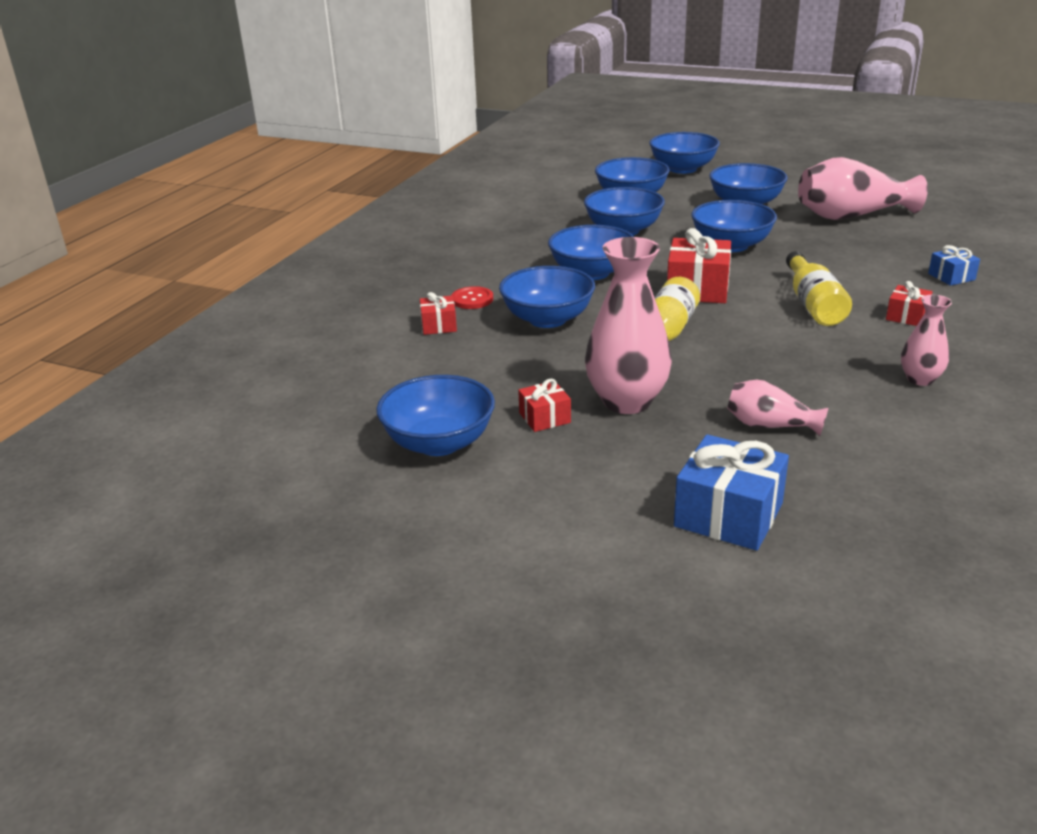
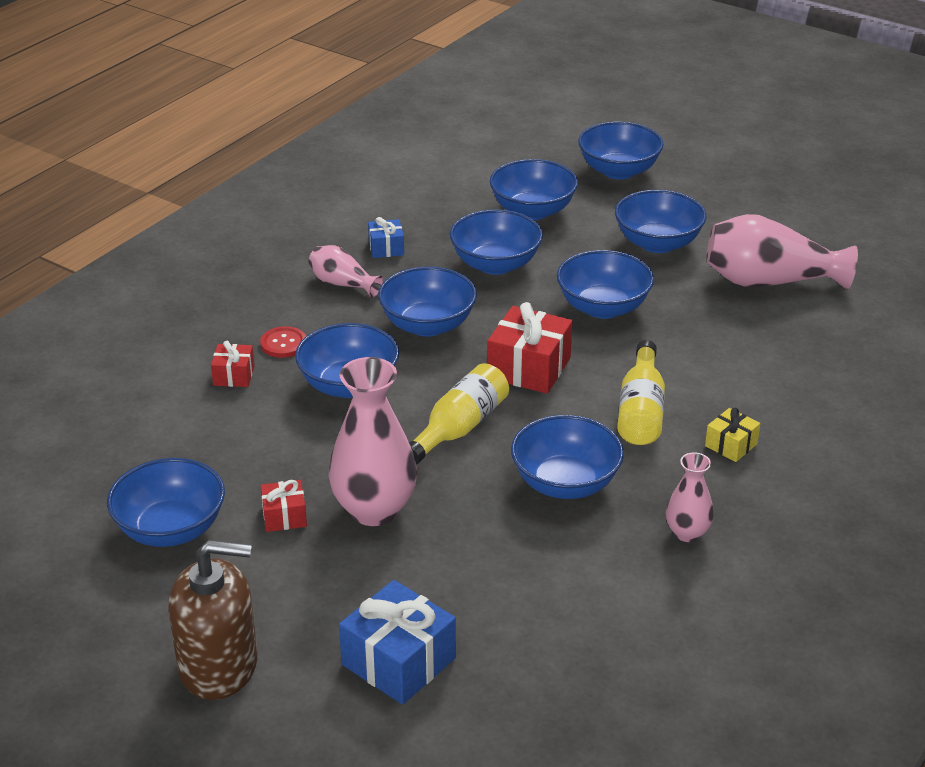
camera: 10 degrees right, 5 degrees up
(549, 547) = (219, 665): none -> brown soap dispenser
(770, 425) = (498, 564): pink vase -> pink vase (342, 284)
(786, 360) = (565, 483): none -> blue bowl
(907, 316) = (731, 445): red gift -> yellow gift
(951, 277) = (820, 395): blue gift -> blue gift (386, 248)

